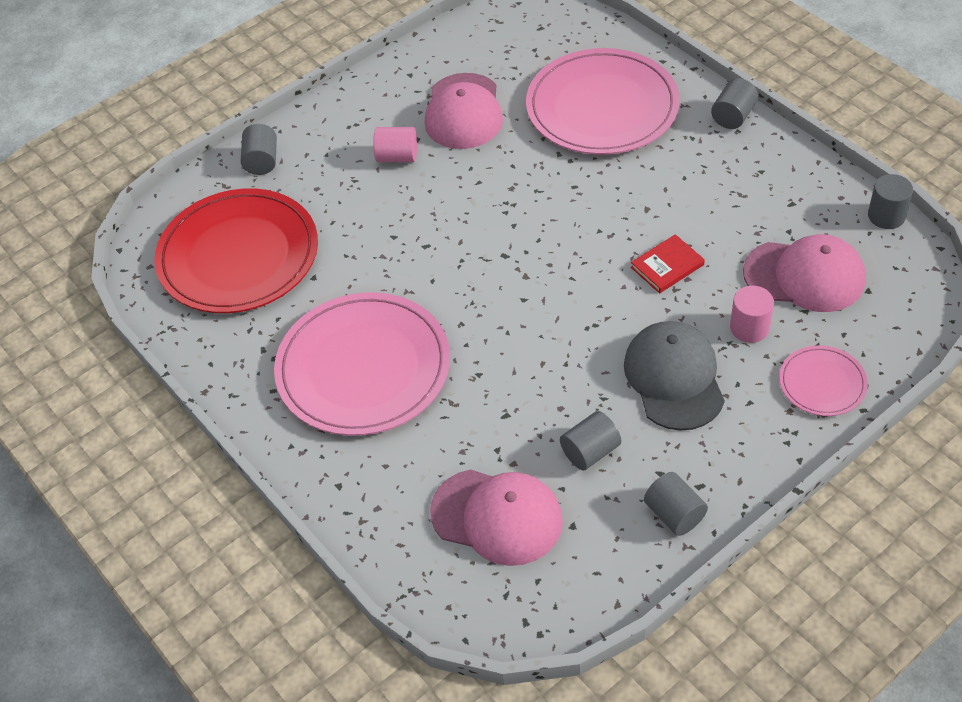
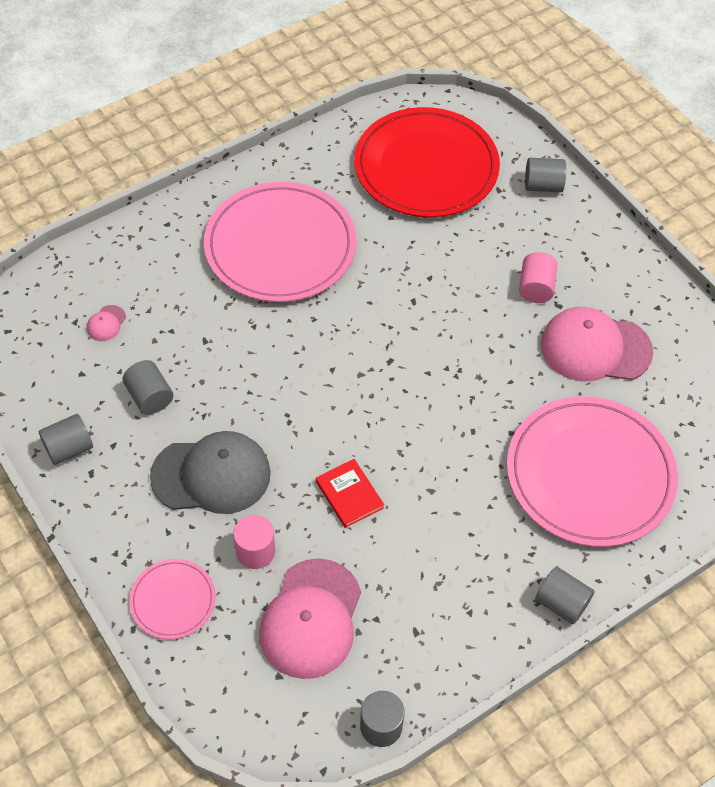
camera: 90 degrees right, 5 degrees up
(497, 516) = (106, 323): pink cap -> pink cap, size x0.40

